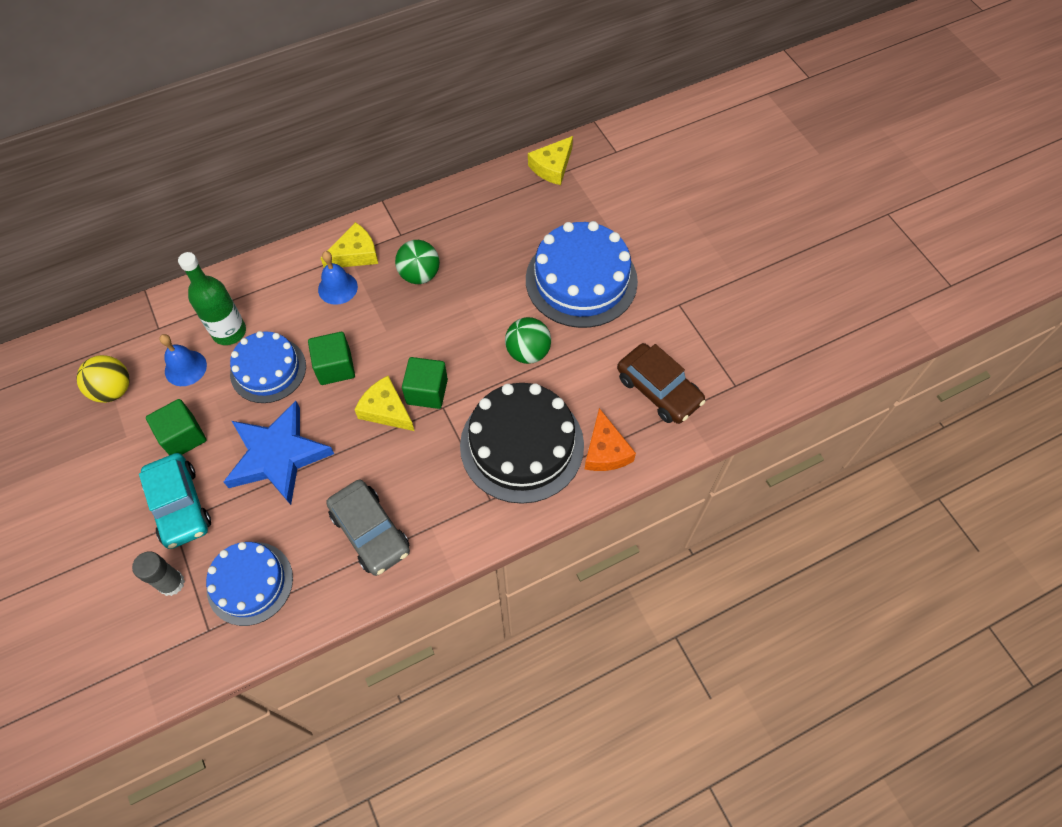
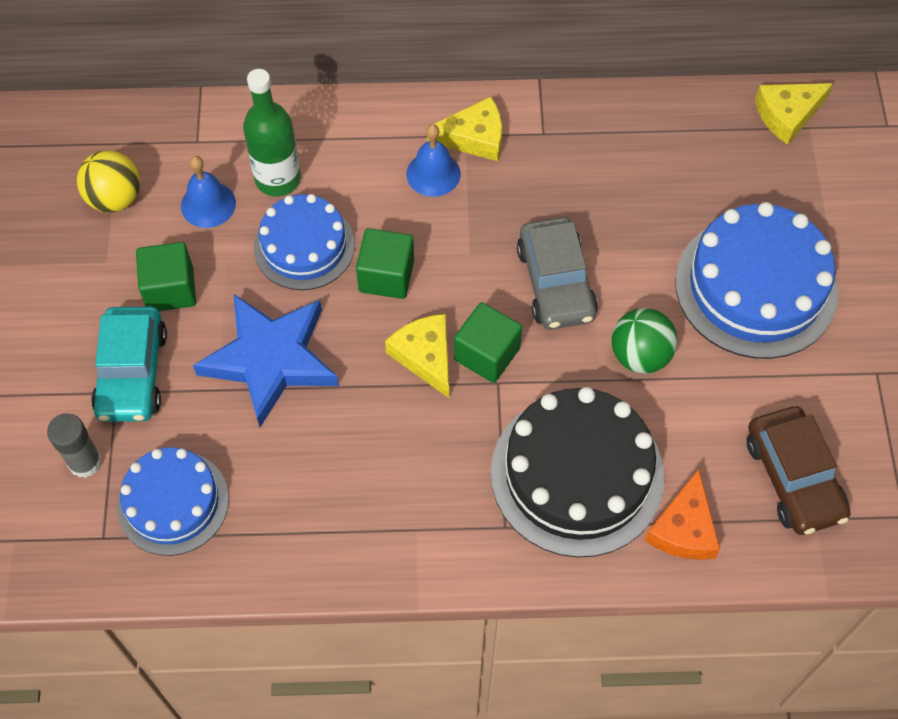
camera: 25 degrees right, 0 degrees up
(370, 532) = (340, 503): grey car -> grey car (555, 282)
(420, 275) = (544, 197): green ball -> none

